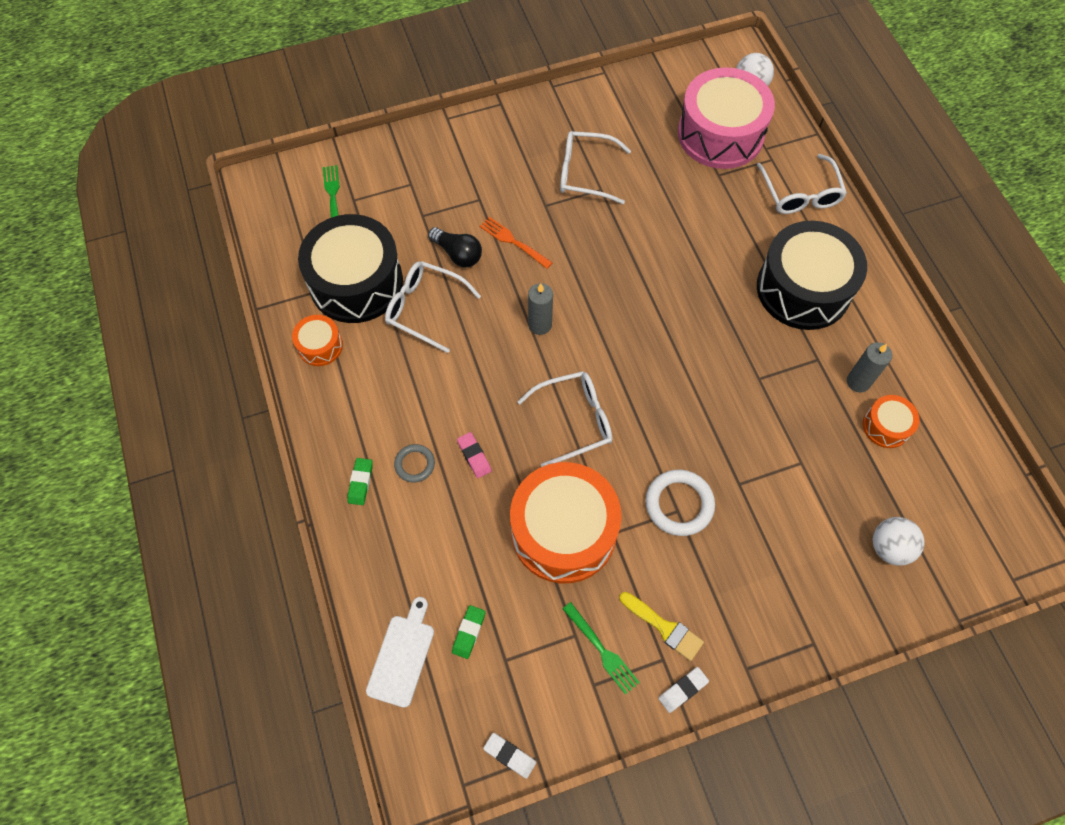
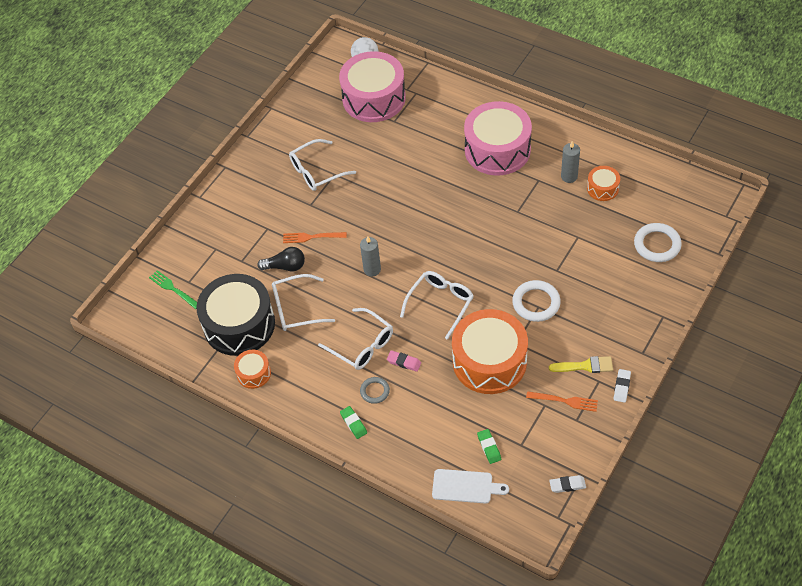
camera: 35 degrees left, 10 degrees down
(402, 656) = (465, 486): white cutting board -> white cutting board turned 120 degrees clockwise
(602, 650) = (565, 401): green fork -> orange fork
(800, 194) = (449, 101): white glasses -> white glasses (362, 345)
(803, 289) = (497, 150): black drum -> pink drum
(889, 547) = (657, 245): white ball -> white ring

